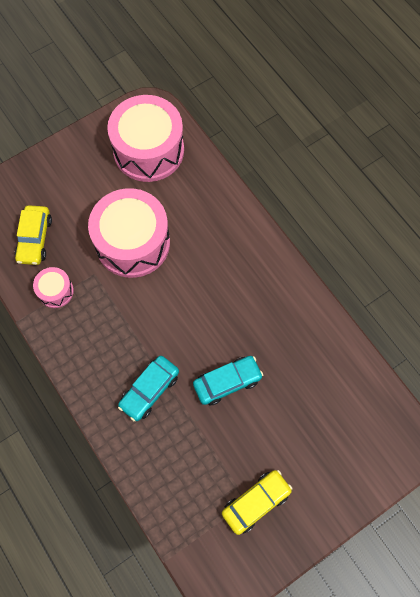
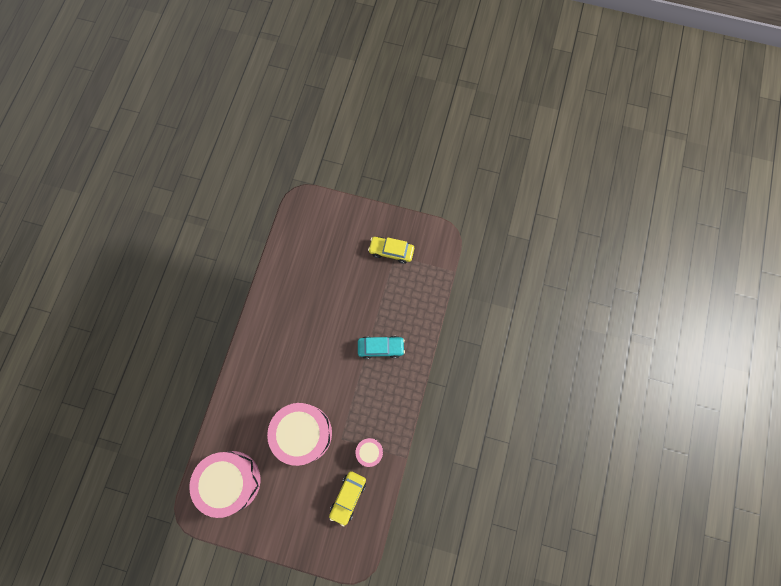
camera: 130 degrees left, 5 degrees up
(35, 239) = (348, 497): yellow car -> yellow car turned 150 degrees clockwise
(227, 382) = (343, 311): turquoise car -> none

